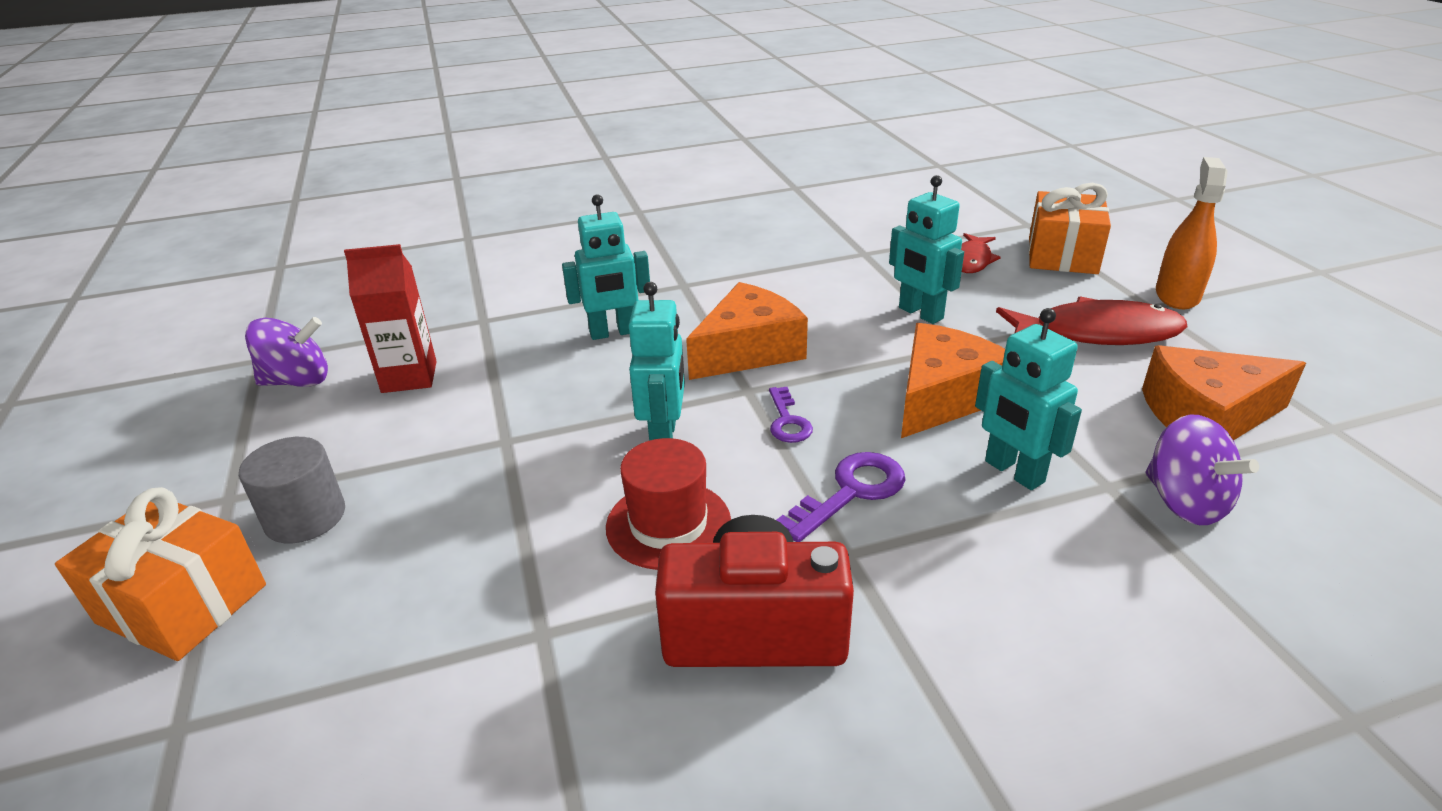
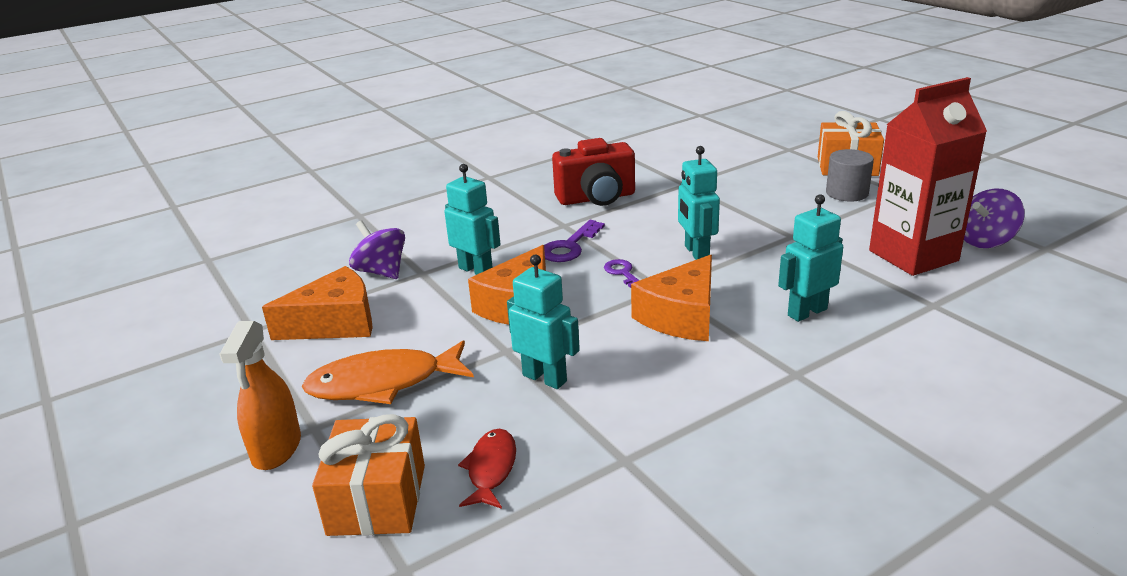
camera: 165 degrees right, 5 degrees down
(409, 377) = (913, 256): red carton -> red carton, size x1.64
(668, 524) = (660, 220): red hat -> none
(1096, 333) = (383, 383): red fish -> orange fish

